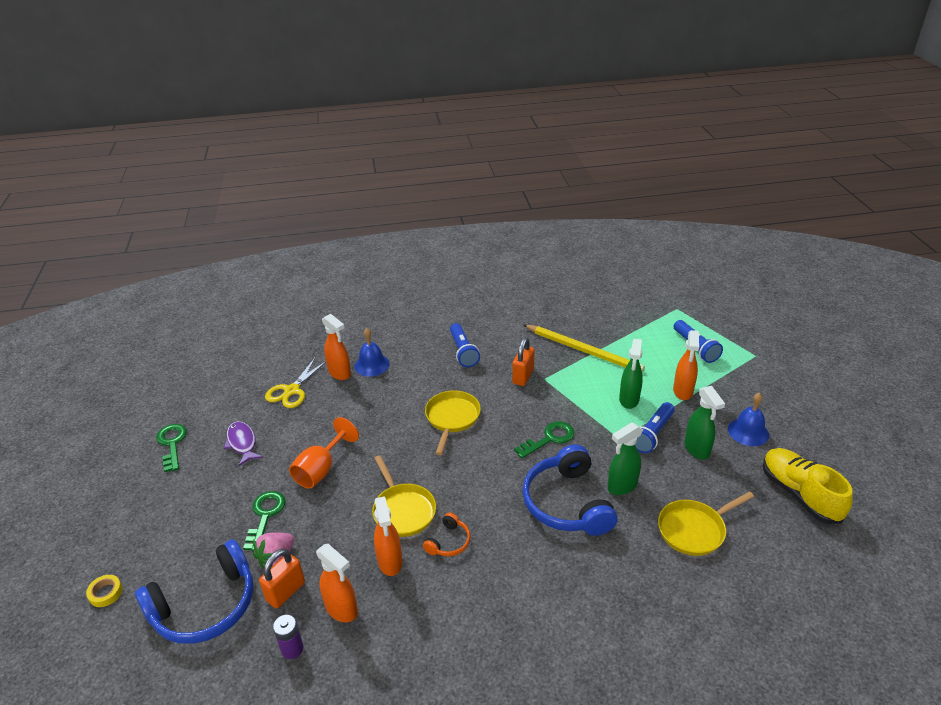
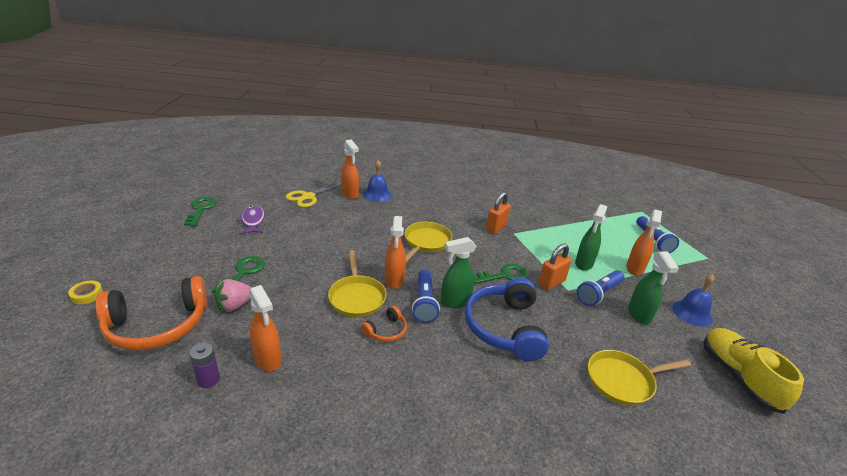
camera: 10 degrees right, 5 degrees down
(206, 606) = (157, 325): blue headphones -> orange headphones
(286, 592) = (228, 332): orange padlock -> orange padlock (551, 283)
(321, 469) = (304, 252): orange goblet -> none
(390, 562) = (328, 333): orange spray bottle -> orange spray bottle (394, 280)
(463, 351) = (452, 201): blue flashlight -> blue flashlight (424, 303)
(583, 350) = (553, 222): yellow pencil -> none
(622, 486) = (560, 327): green spray bottle -> green spray bottle (455, 302)

